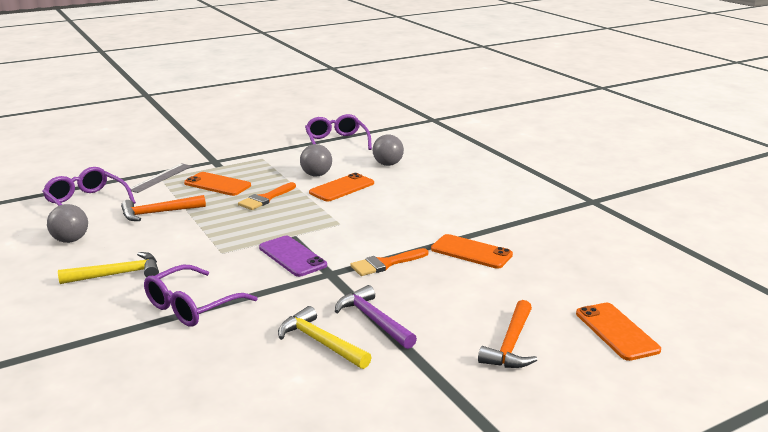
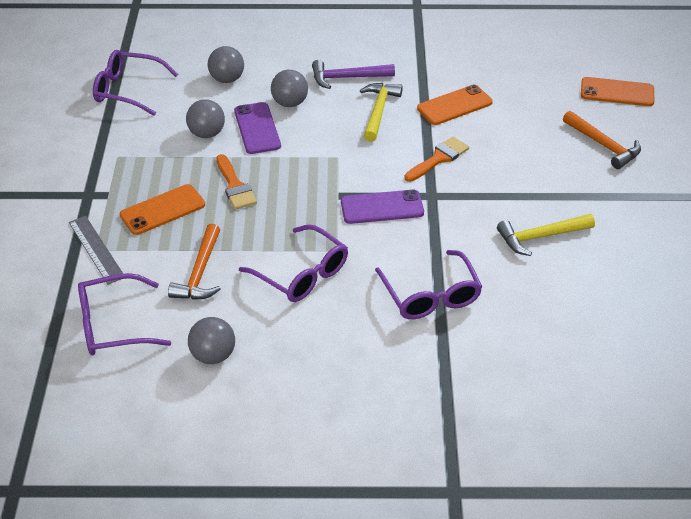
camera: 60 degrees left, 20 degrees up
(117, 274) = (327, 333): yellow hammer -> yellow hammer (379, 111)
(182, 247) = (302, 274): none -> purple glasses
(342, 188) = (257, 128): orange phone -> purple phone
(373, 320) = (526, 198): purple hammer -> purple hammer (347, 78)
(385, 264) = (439, 158): orange brush -> orange brush turned 135 degrees counterclockwise
(386, 190) = (290, 103): none -> grey ball

